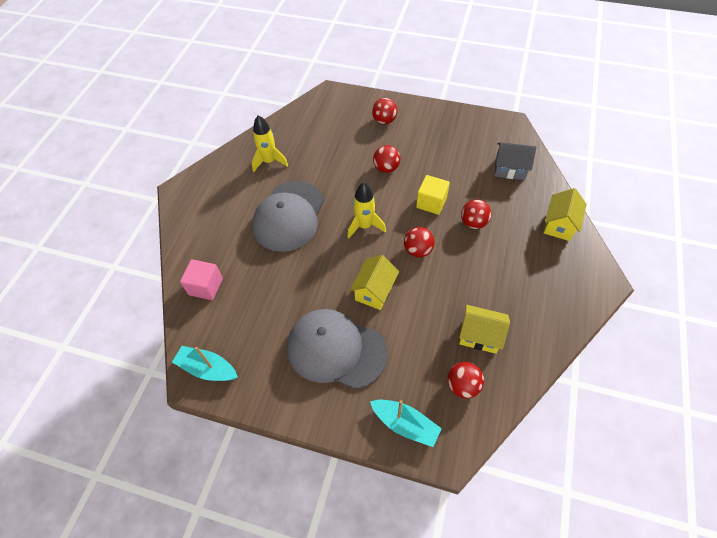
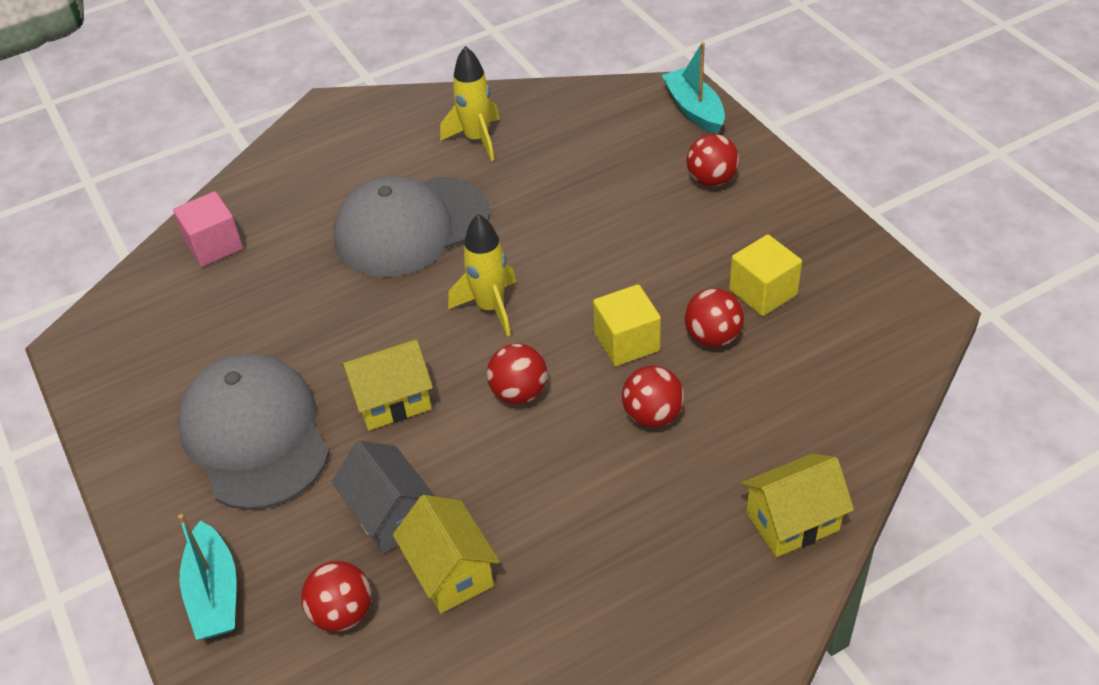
camera: 45 degrees right, 10 degrees down
(207, 368) = (102, 341): turquoise boat -> turquoise boat (694, 109)
(386, 168) = (624, 250): red ball -> red ball (712, 337)
(453, 151) = (763, 292): none -> yellow cube
(510, 169) = (823, 380): grey house -> grey house (390, 515)

